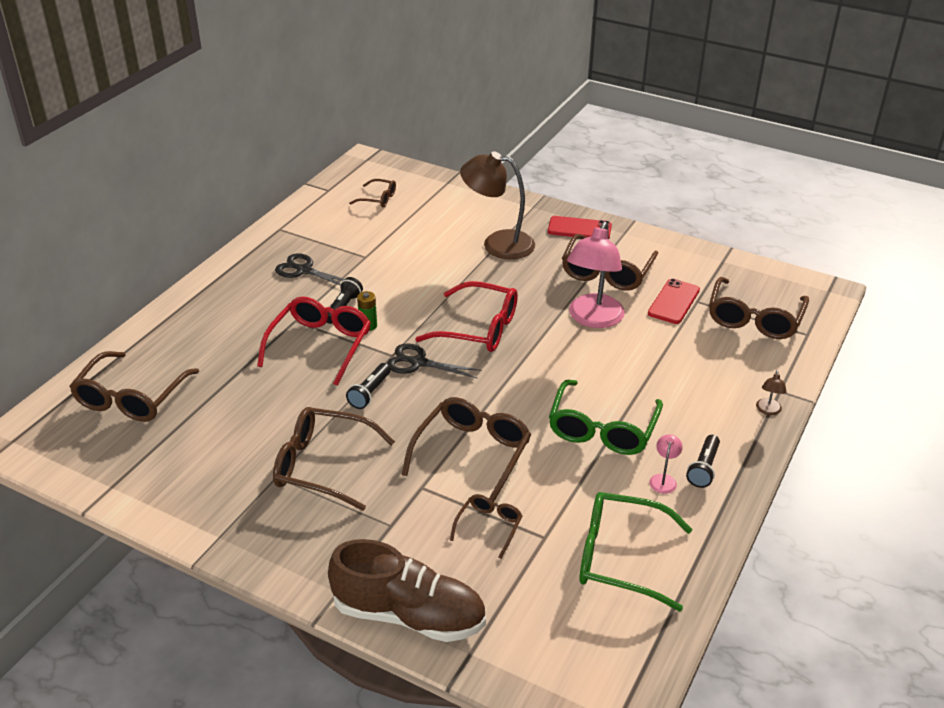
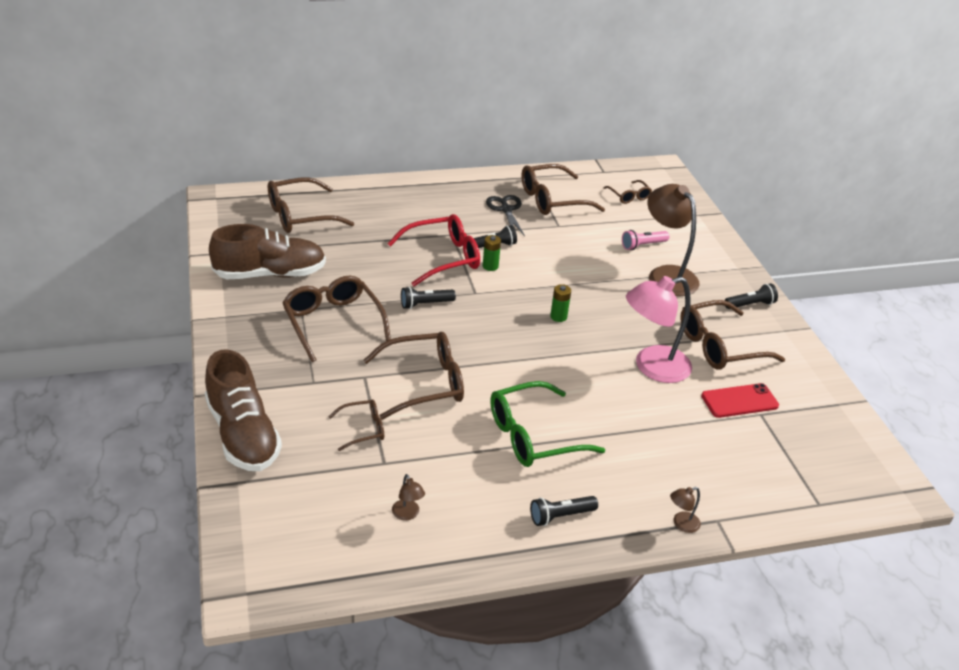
camera: 45 degrees right, 0 degrees up
(195, 469) = (270, 274): none -> brown shoe
(418, 362) = (484, 308): black scissors -> none
(448, 232) = (643, 245): none -> pink flashlight
(479, 328) = (558, 317): red glasses -> green battery
(579, 229) = (750, 305): red phone -> black flashlight
(620, 558) = (407, 514): green glasses -> brown lamp
(663, 479) = (519, 498): pink lamp -> none
(754, 319) = (790, 460): brown glasses -> brown glasses (552, 200)

